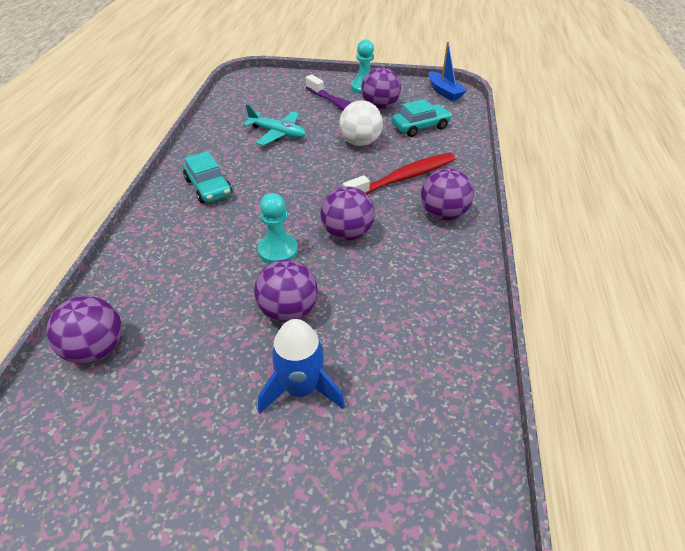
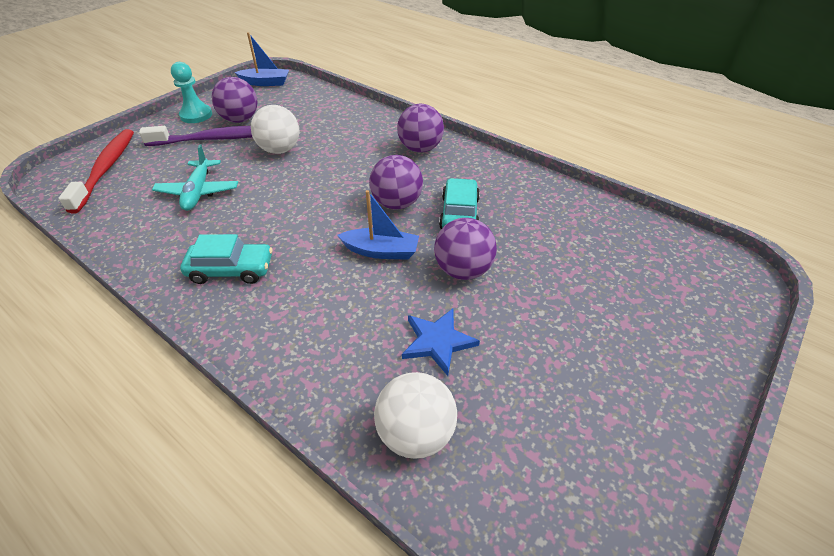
camera: 60 degrees left, 0 degrees up
(97, 349) = (415, 433): purple ball -> white ball
(193, 327) = (437, 342): none -> blue star
(277, 134) = (198, 192): turquoise plane -> turquoise plane turned 120 degrees clockwise
(278, 250) = (381, 251): turquoise pawn -> blue boat
(301, 388) = (552, 291): blue rocket -> none
(404, 178) = (356, 148): red toothbrush -> red toothbrush (106, 169)
(420, 126) = (298, 113): turquoise car -> turquoise car (459, 213)

